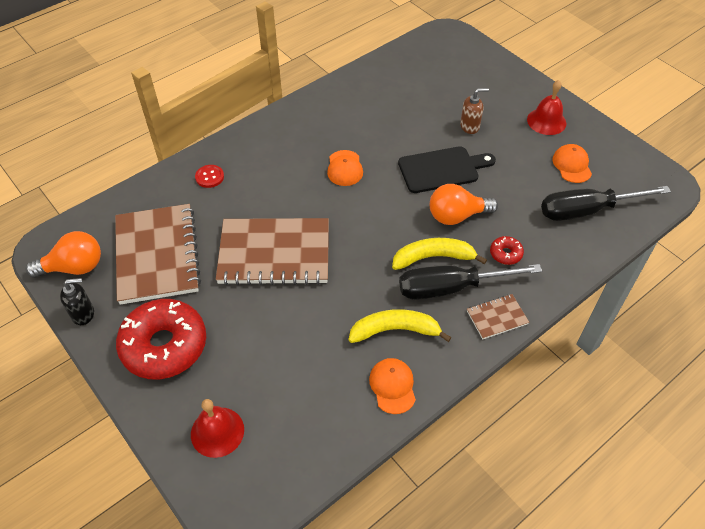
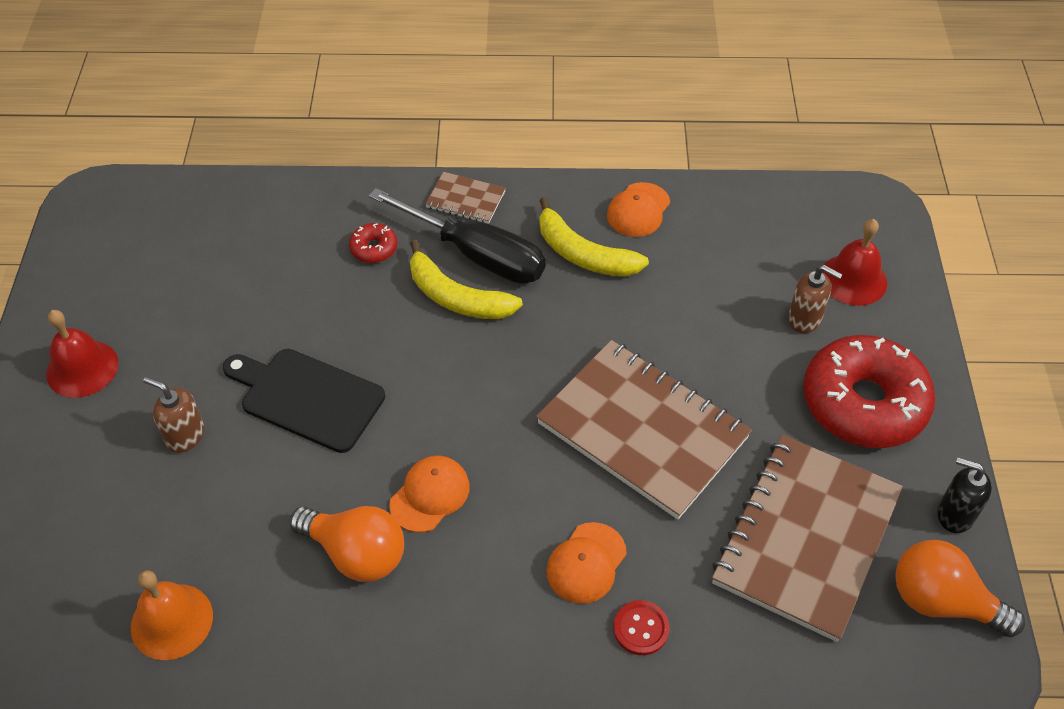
camera: 140 degrees left, 0 degrees up
(231, 378) = (805, 319): none -> brown soap dispenser
(391, 78) = (171, 621): none -> orange bell
(456, 216) = (370, 325): orange light bulb -> orange light bulb (356, 553)
(572, 165) = (152, 290): orange cap -> orange cap (586, 563)
(587, 210) = (221, 231): black screwdriver -> none

